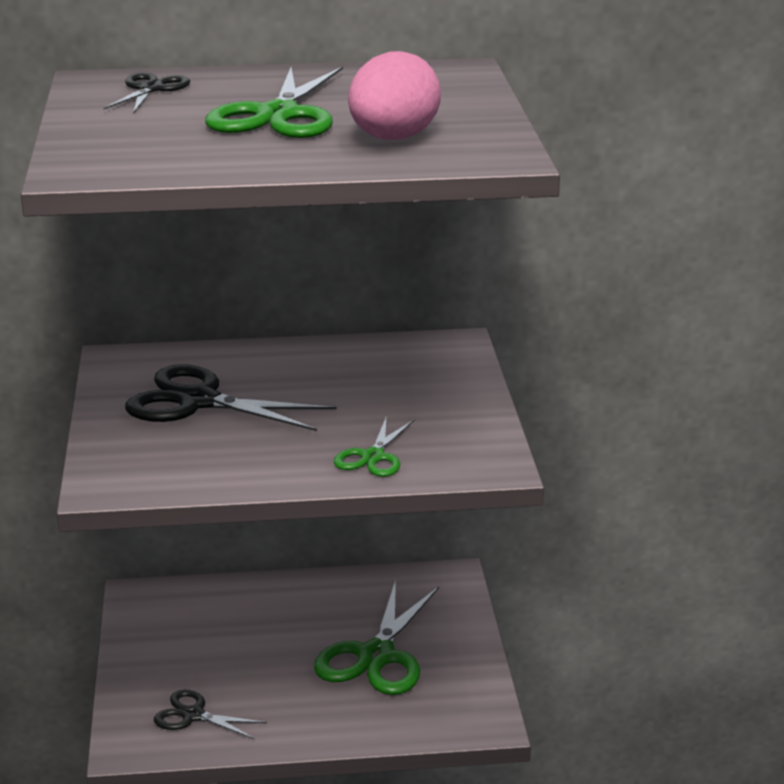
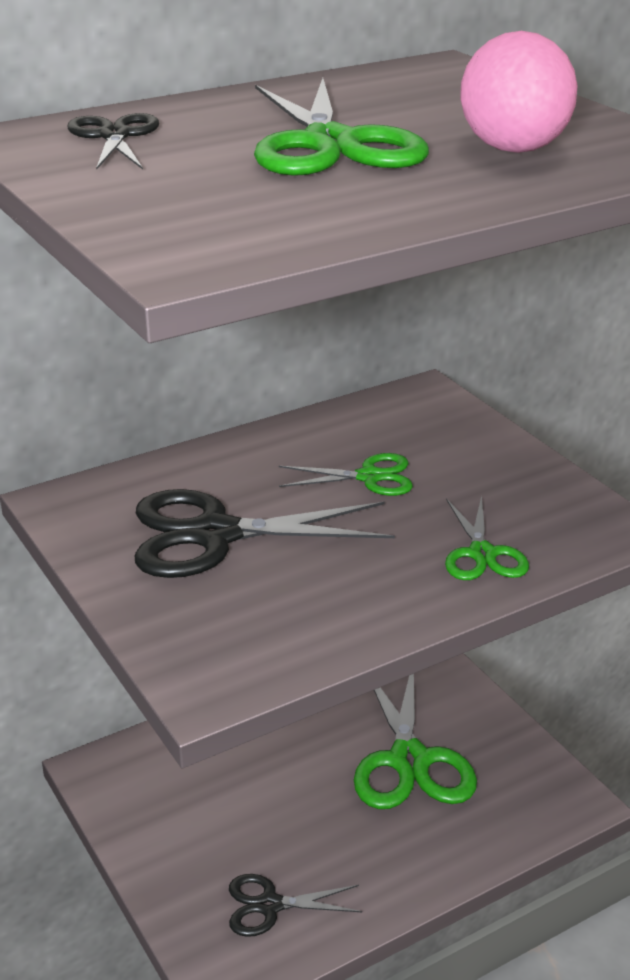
camera: 25 degrees left, 5 degrees up
(347, 390) = (369, 477): none -> green scissors

